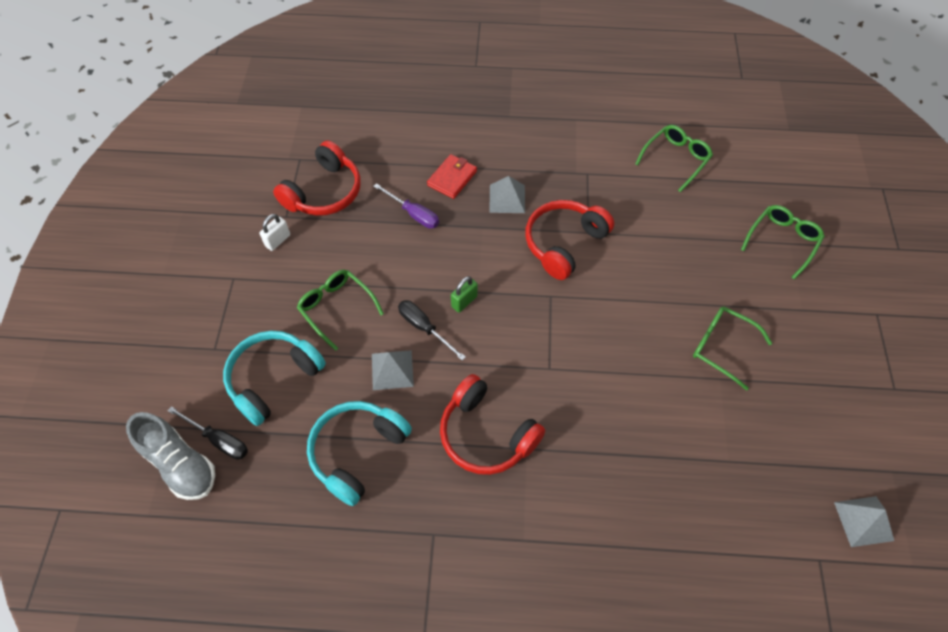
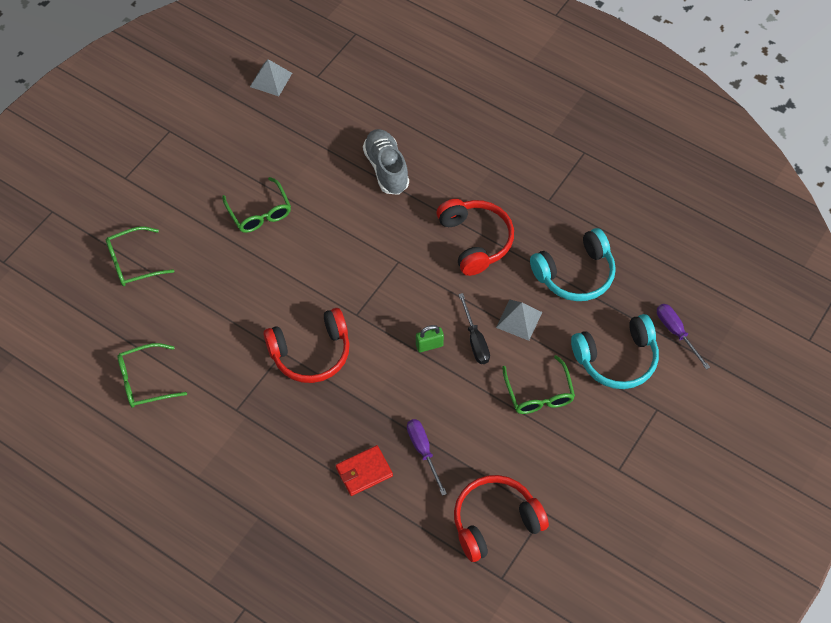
camera: 150 degrees left, 0 degrees up
(180, 464) = (711, 329): grey shoe -> grey shoe (386, 169)
(218, 440) = (676, 332): black screwdriver -> purple screwdriver
(278, 240) = (563, 488): white padlock -> none
(507, 198) = (328, 422): grey pyramid -> none

